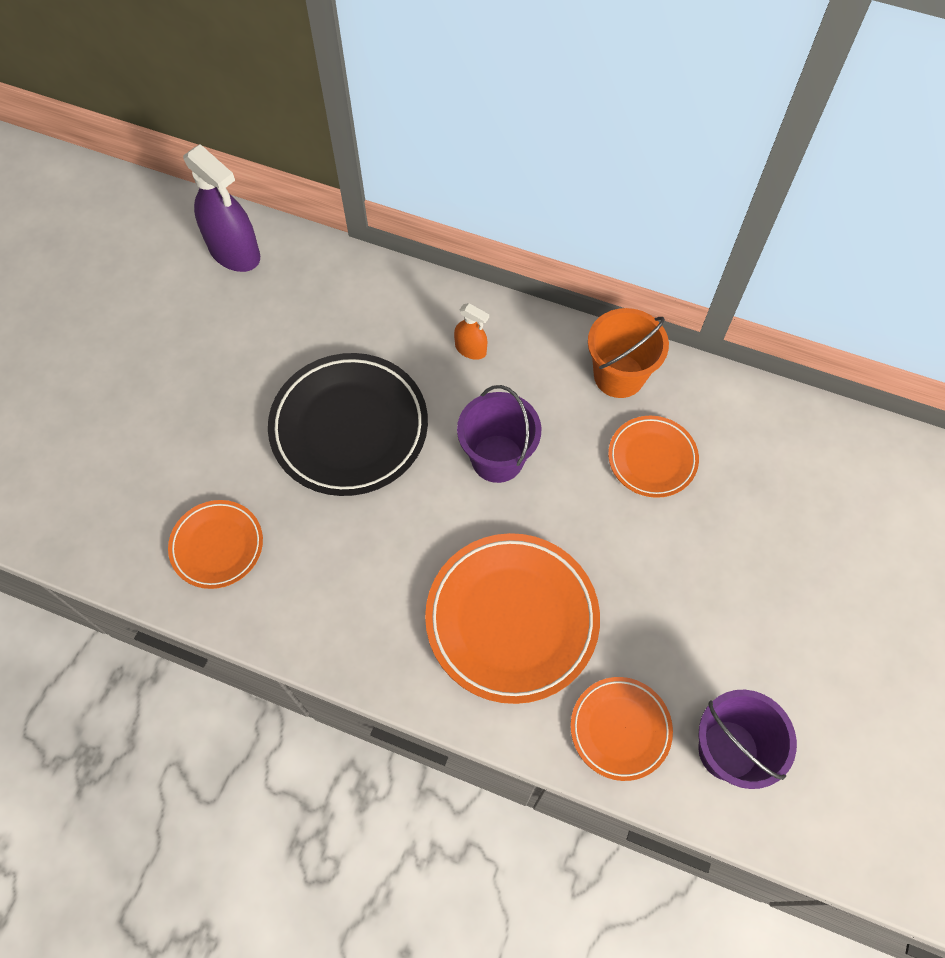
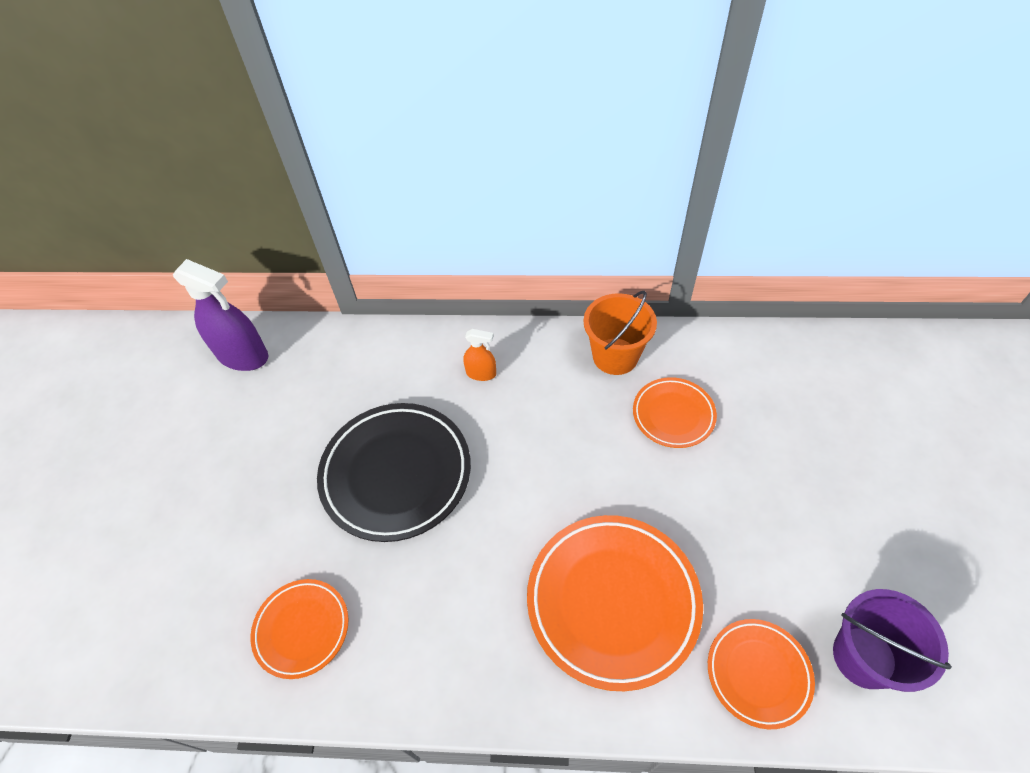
camera: 15 degrees left, 10 degrees down
(497, 458) = (540, 457): purple bucket -> none

